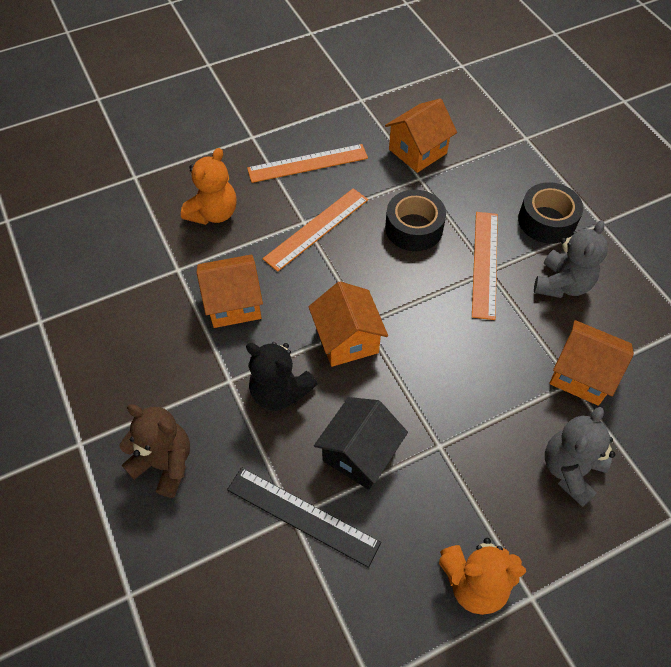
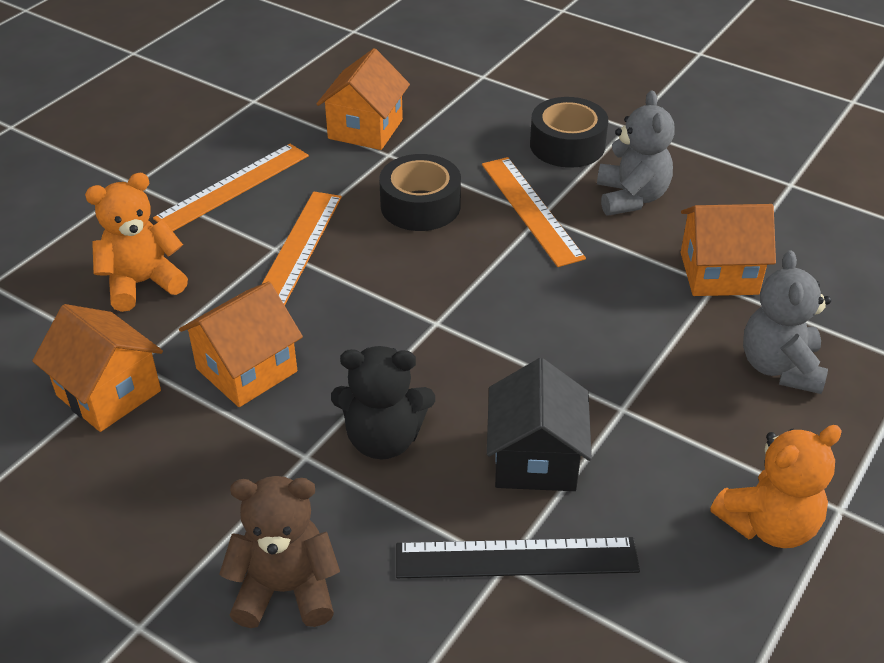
camera: 30 degrees left, 15 degrees down
(213, 213) = (142, 283): orange teddy bear -> orange teddy bear turned 120 degrees counterclockwise
(347, 339) = (427, 348): orange house -> orange house (109, 393)

